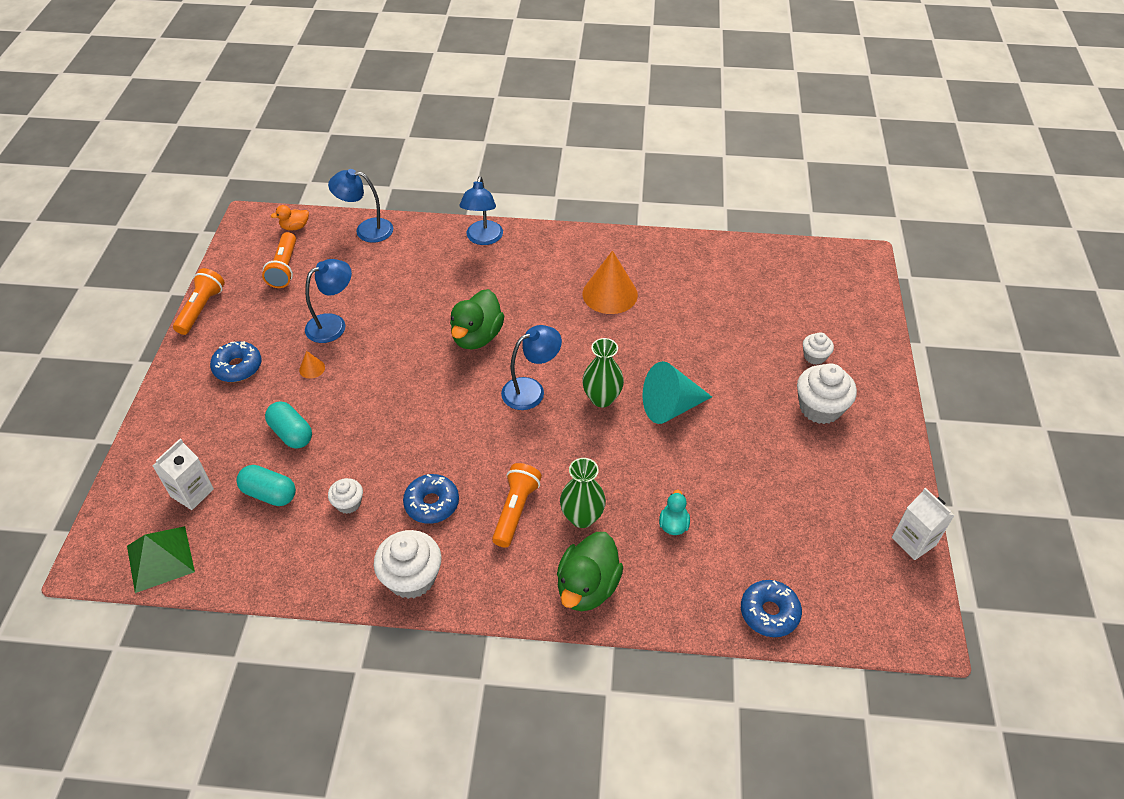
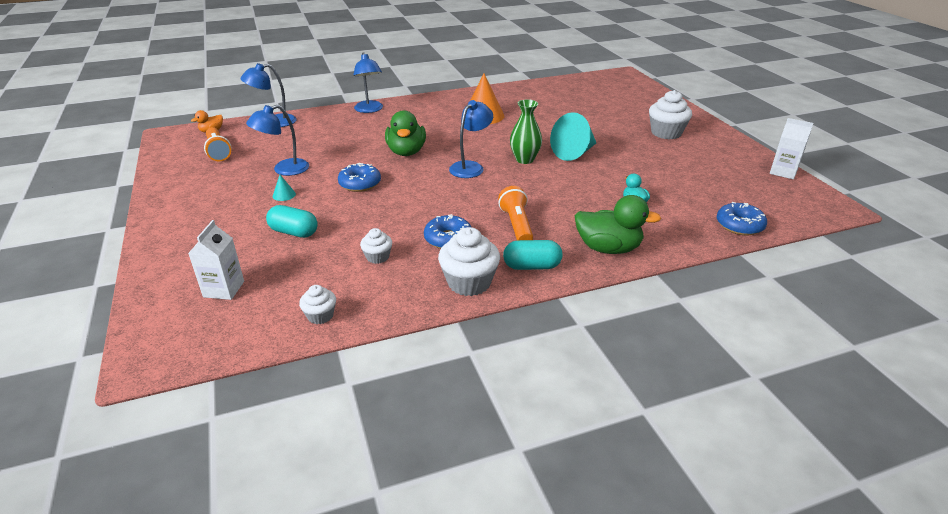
camera: 25 degrees left, 15 degrees down
(160, 559) = (220, 339): green pyramid -> none
(201, 309) = (155, 186): orange flashlight -> none
(238, 367) = (214, 209): blue donut -> blue donut (360, 184)
(269, 494) = (301, 270): turquoise capsule -> turquoise capsule (532, 266)
(312, 368) = (284, 195): orange cone -> turquoise cone
(333, 324) = (284, 170): blue lamp -> blue lamp turned 150 degrees counterclockwise
(582, 517) = (568, 216): green vase -> none
(587, 587) = (608, 248): green duck -> green duck turned 75 degrees counterclockwise
(814, 356) = (639, 114): white cupcake -> white cupcake (320, 316)

